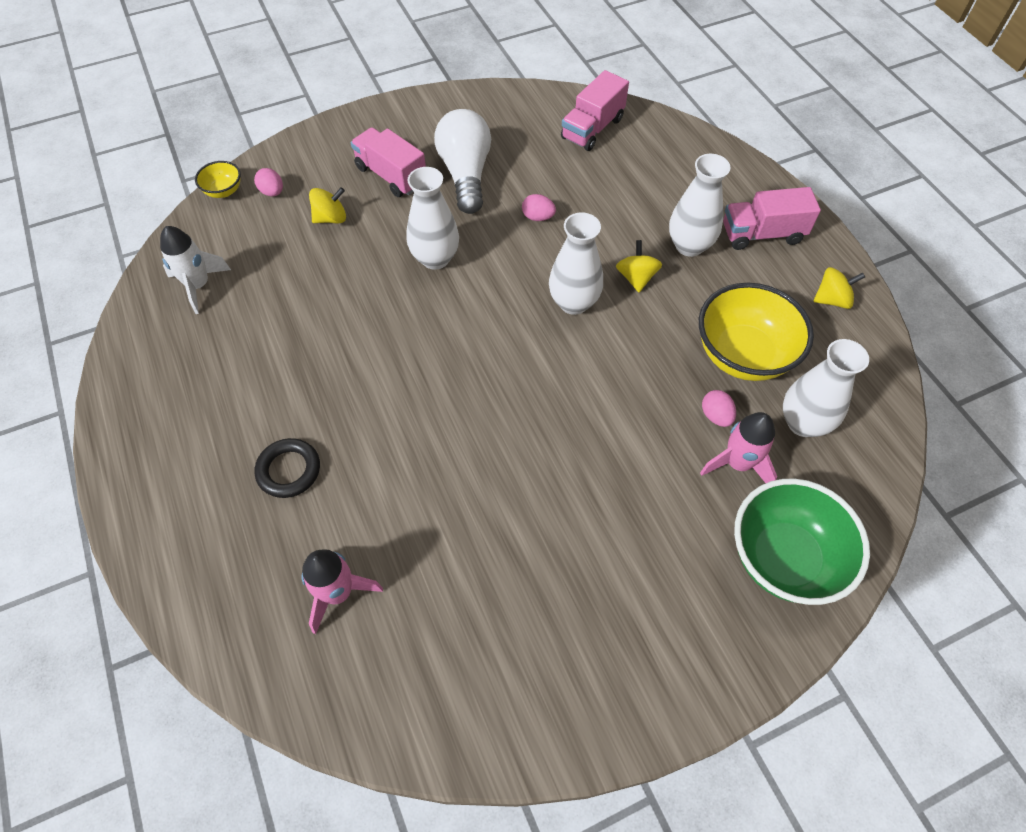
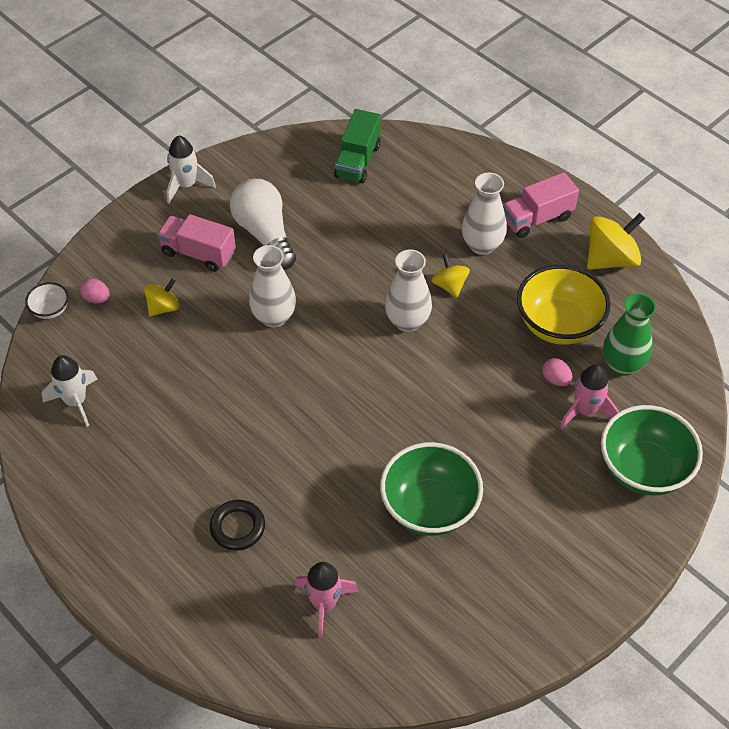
camera: 20 degrees left, 5 degrees down
(224, 191) = (50, 310): yellow bowl -> white bowl
(412, 109) = (186, 185): none -> white rocket
(507, 519) = (429, 507): none -> green bowl
(538, 217) = (345, 255): pink egg -> none
(592, 129) = (357, 161): pink truck -> green truck
(803, 423) = (622, 364): white vase -> green vase
(832, 300) = (610, 259): yellow spinning top -> yellow spinning top, size x1.70

